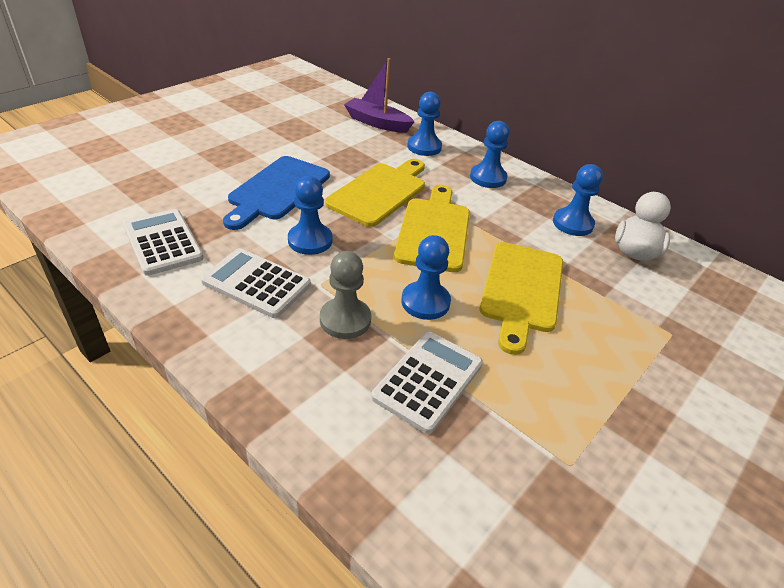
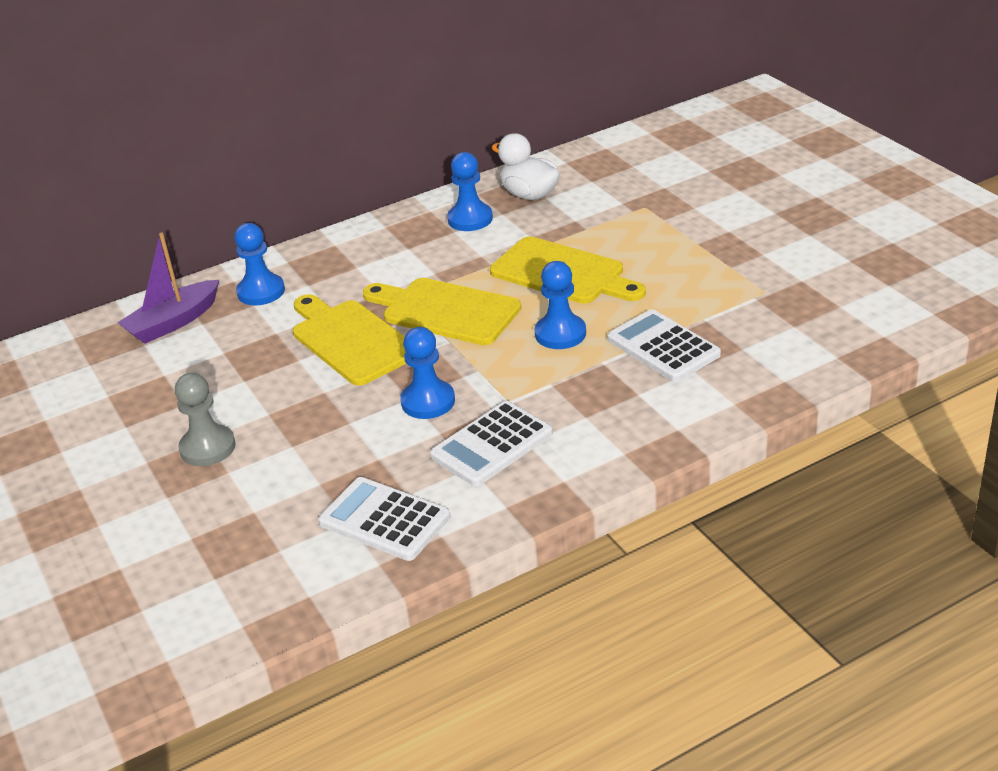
camera: 65 degrees left, 5 degrees down
(163, 242) = (384, 520): white calculator -> white calculator turned 45 degrees clockwise
(277, 190) = (307, 422): blue cutting board -> none
(345, 320) = (570, 387): grey pawn -> grey pawn (207, 448)
(488, 178) = (357, 256): blue pawn -> none

